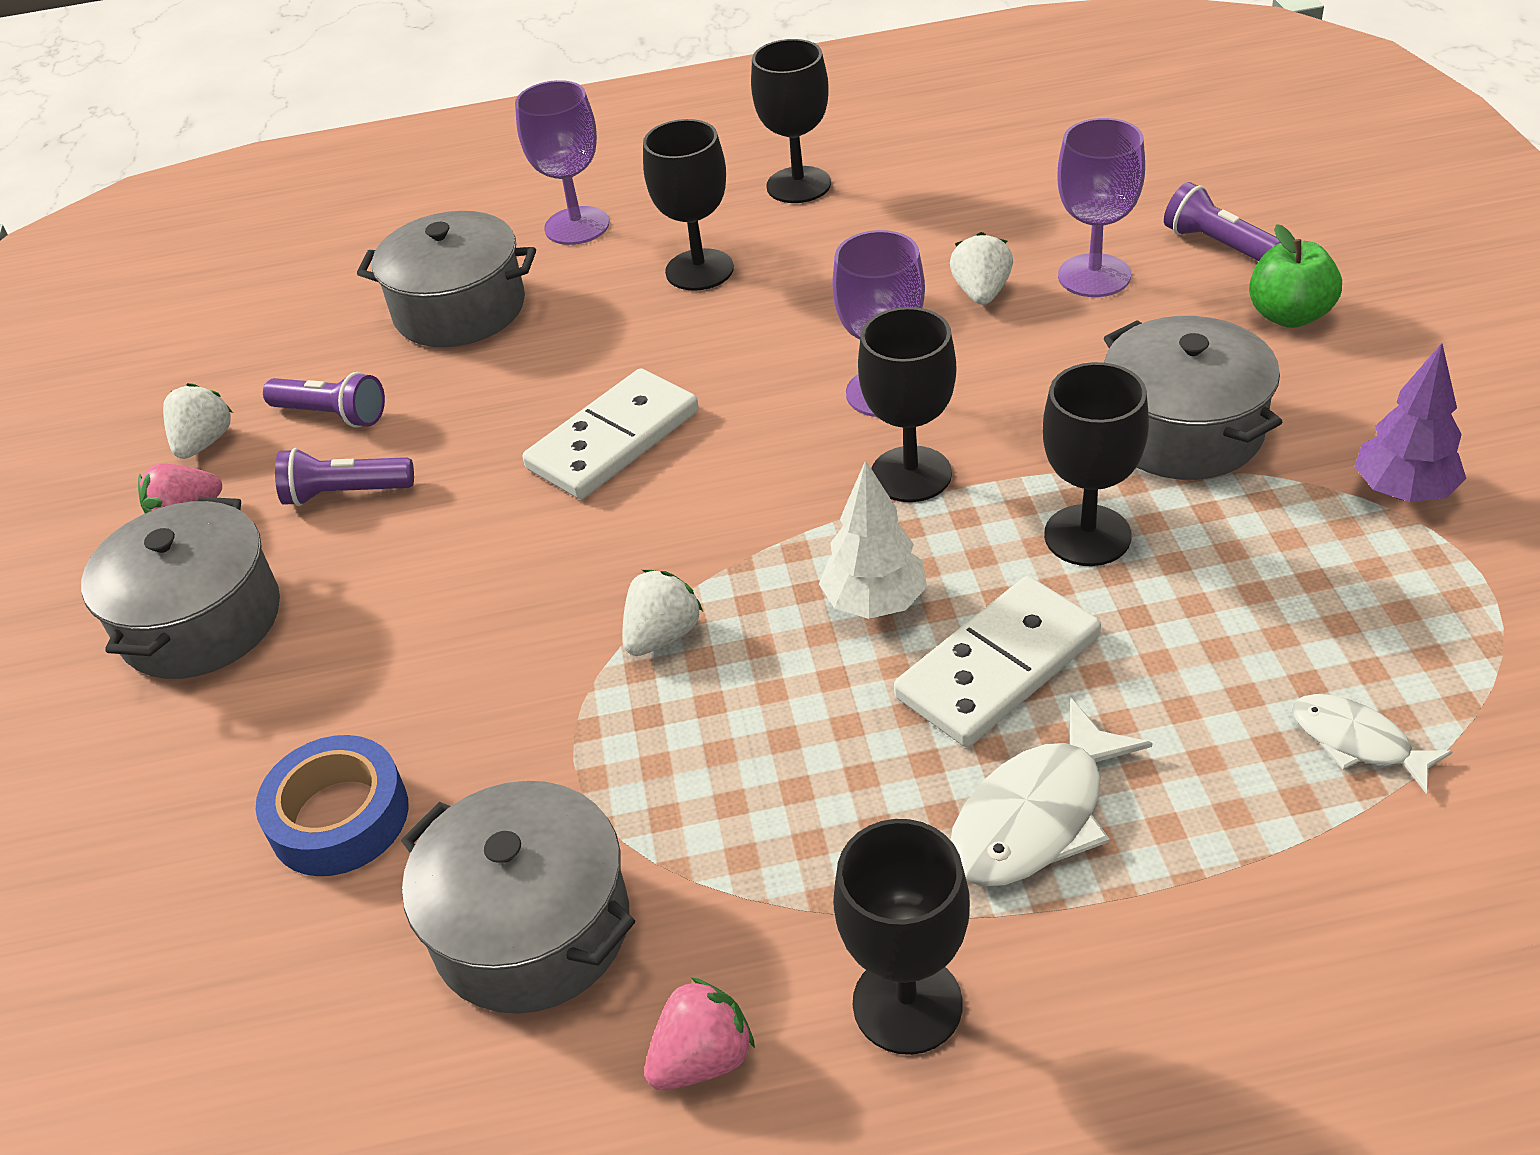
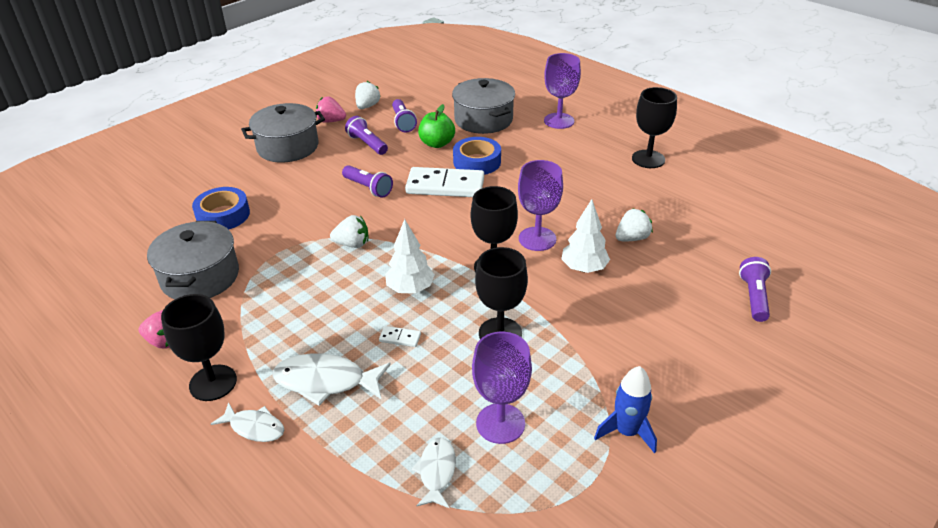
camera: 50 degrees right, 5 degrees down
(204, 443) = (367, 106): white strawberry -> white strawberry turned 45 degrees counterclockwise
(502, 547) = (368, 188): none -> purple flashlight
(585, 371) = (477, 162): none -> blue tape
(699, 270) = (564, 160): black goblet -> none
(998, 667) = (400, 338): white domino -> white domino, size x0.41
(1008, 374) = (584, 268): none -> white tree
(1087, 970) = (254, 427): none -> white fish
(1094, 276) = (682, 266): purple goblet -> purple goblet (500, 423)
(1183, 431) = (598, 337): grey pot -> none
(1289, 315) = (724, 342): green apple -> green apple (437, 143)
(1403, 492) = (626, 432): purple tree -> blue rocket

